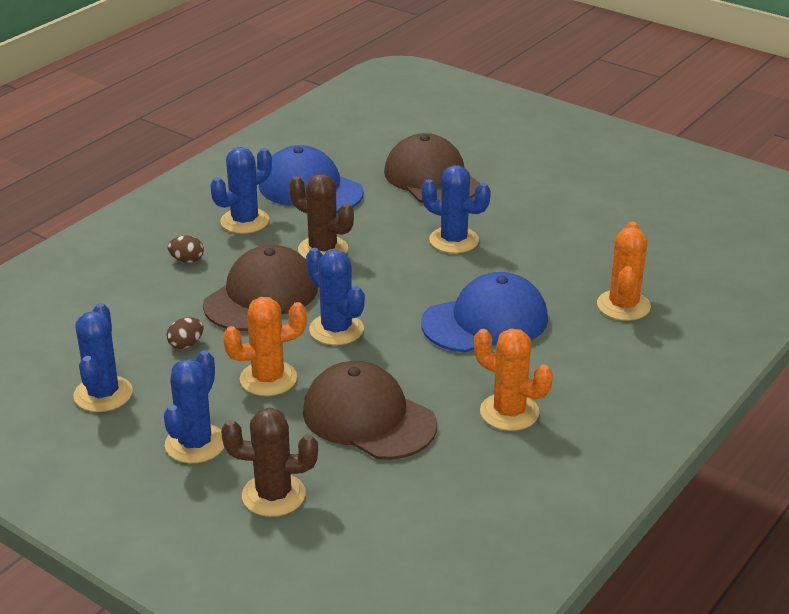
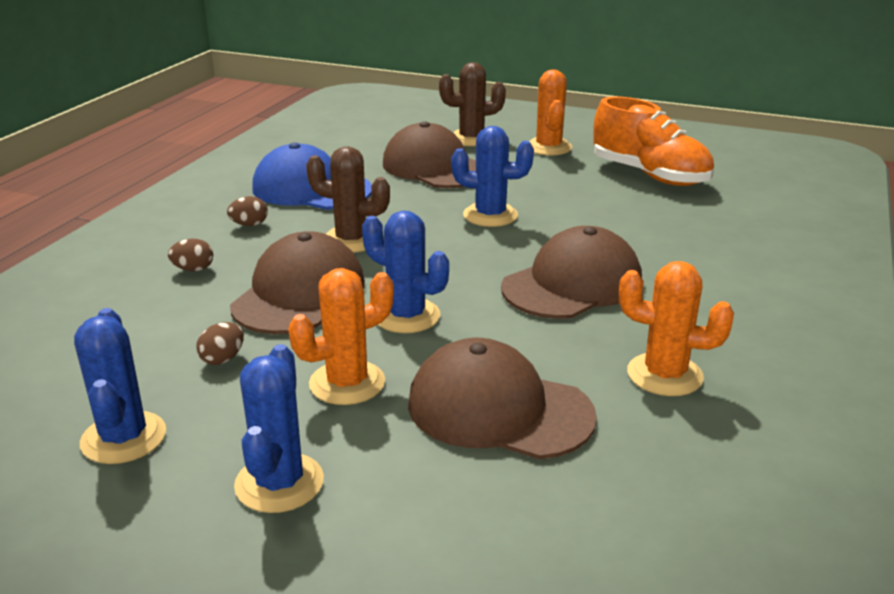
camera: 15 degrees left, 5 degrees down
(245, 221) = (249, 225): blue cactus -> brown egg
(273, 495) = (422, 536): brown cactus -> brown cactus (471, 138)
(485, 321) = (572, 284): blue cap -> brown cap
(623, 306) = (706, 251): orange cactus -> orange cactus (548, 147)
(629, 215) = (650, 175): none -> orange shoe

